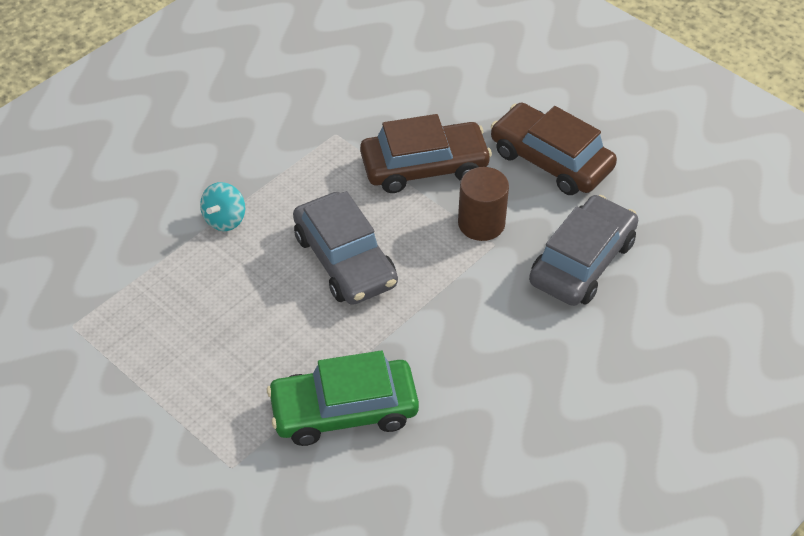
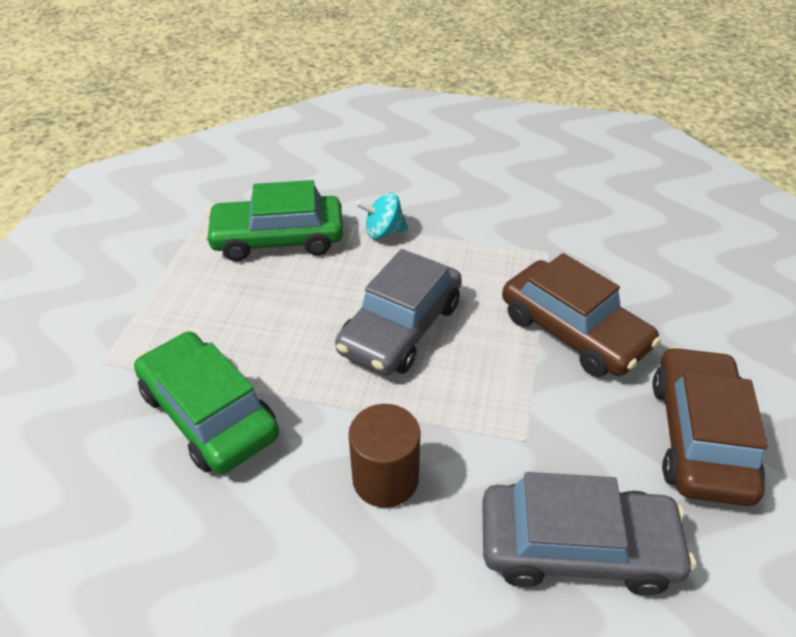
camera: 60 degrees right, 5 degrees down
(171, 294) = (278, 239): none -> green car
(481, 223) = (543, 414): brown cylinder -> brown cylinder (385, 479)

